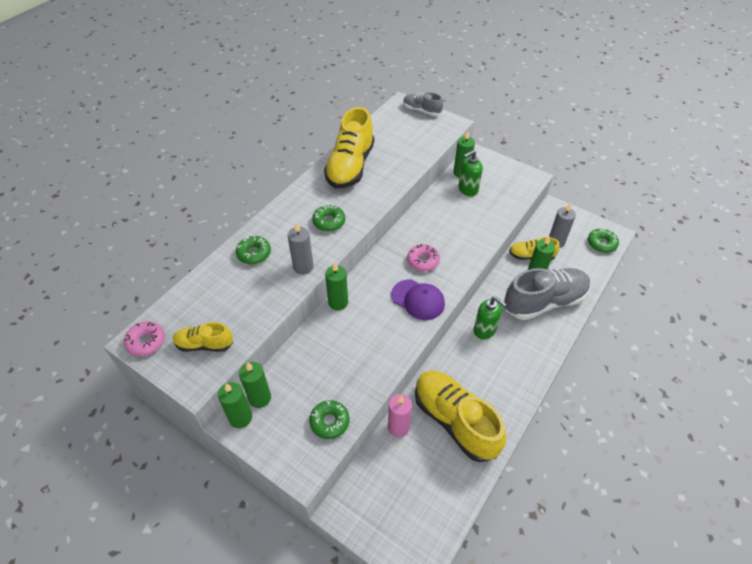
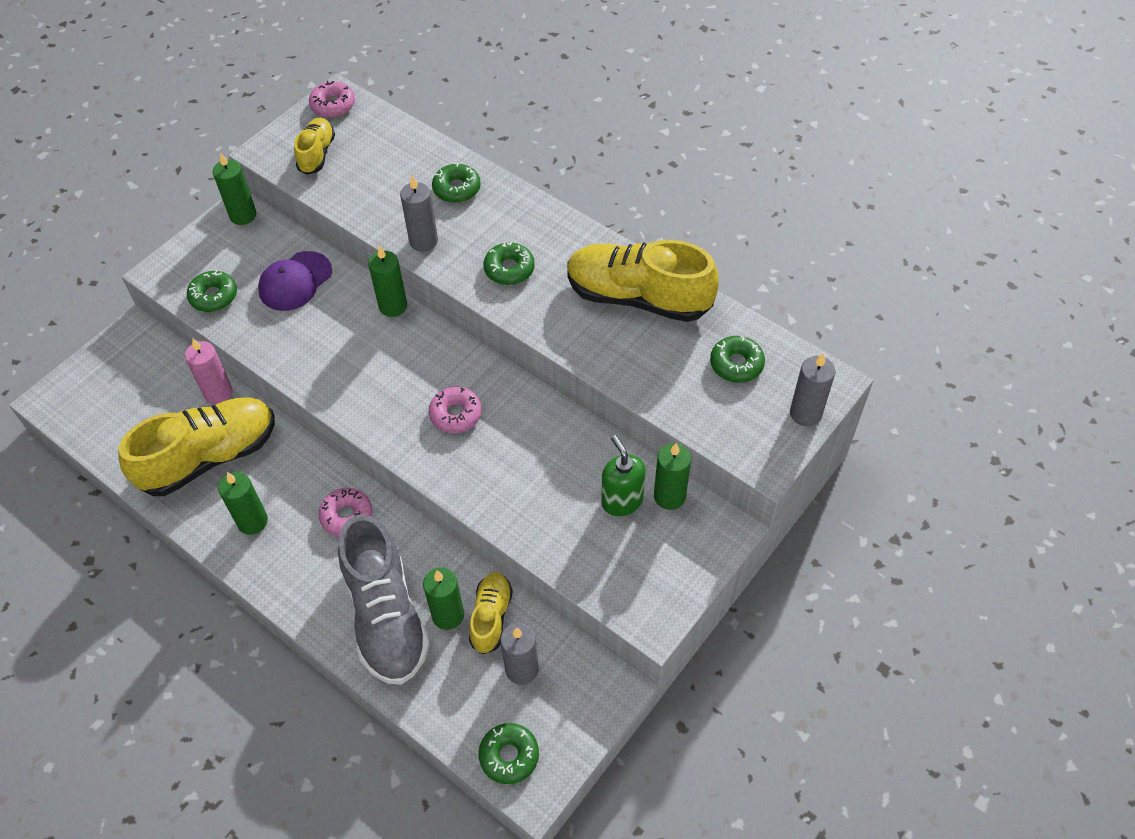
camera: 95 degrees right, 5 degrees up
(260, 398) = (264, 230): green candle -> green candle (252, 521)
(394, 131) = (736, 364): none -> green donut
(418, 300) = (380, 401): purple cap -> purple cap (295, 281)
(421, 111) = (805, 413): grey shoe -> grey candle
(485, 330) = (347, 516): green soap dispenser -> pink donut

